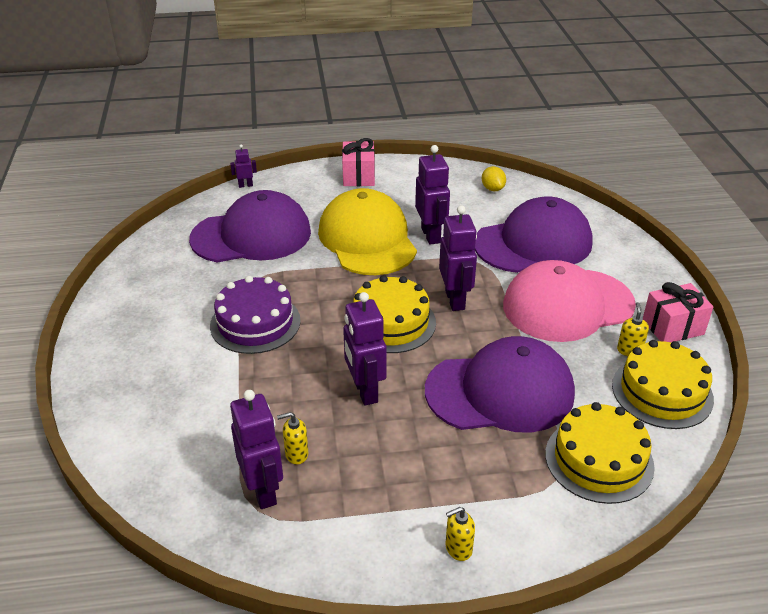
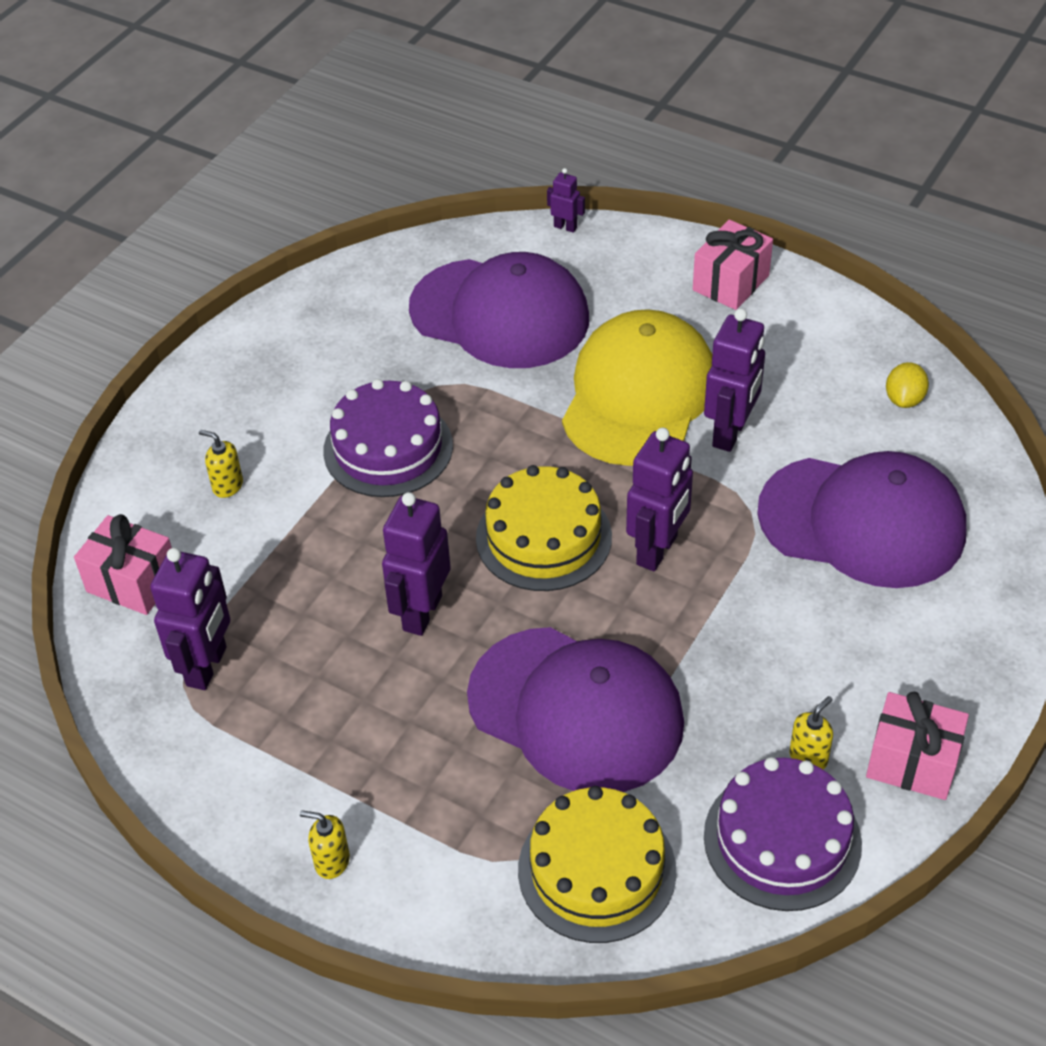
camera: 40 degrees right, 10 degrees up
(161, 472) = (132, 582): none -> pink gift
(296, 454) = (277, 645): yellow soap dispenser -> yellow soap dispenser (227, 486)
(567, 305) = (800, 643): pink cap -> none
(662, 392) = (782, 839): yellow cake -> purple cake

